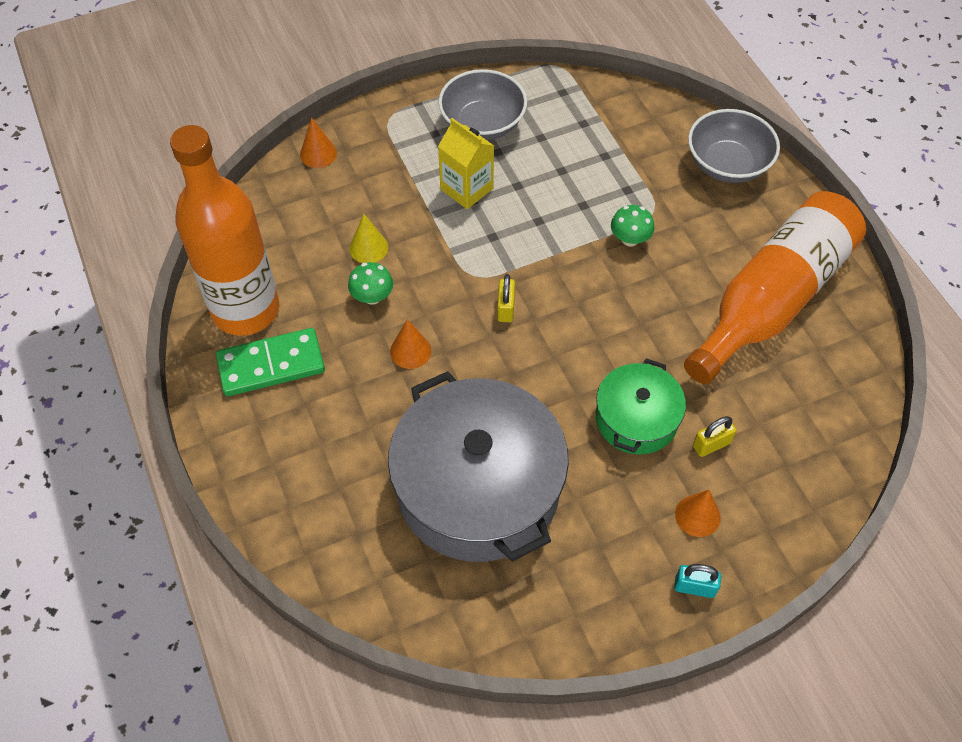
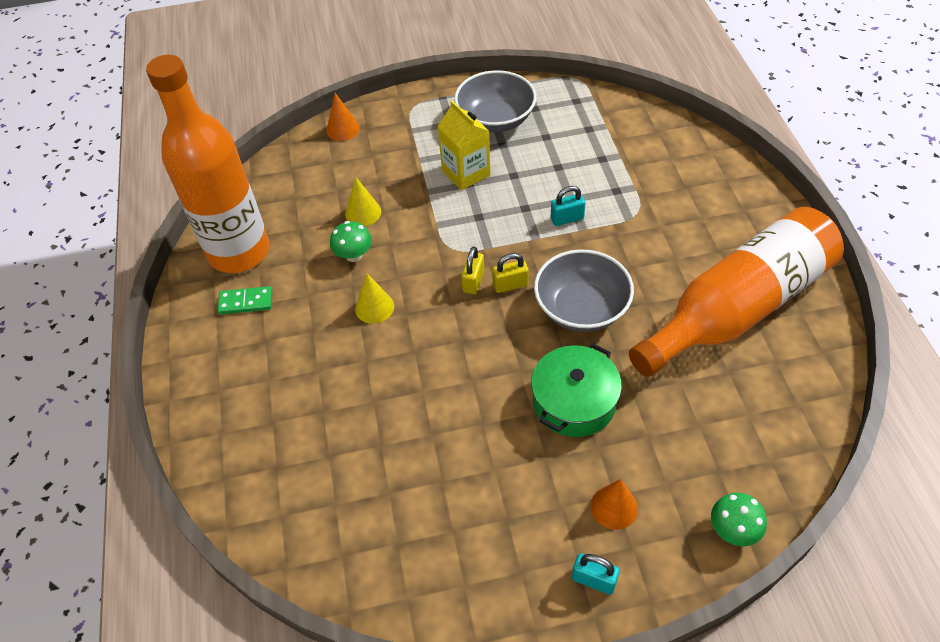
camera: 15 degrees right, 5 degrees down
(271, 364) = (246, 302): green domino -> green domino, size x0.56
(410, 351) = (374, 307): orange cone -> yellow cone
(478, 487) = (402, 443): grey pot -> none
(584, 227) = (567, 218): none -> turquoise padlock
(630, 239) = (608, 234): green mushroom -> green mushroom (733, 530)
(711, 444) = (644, 438): yellow padlock -> yellow padlock (510, 285)
(727, 164) = (719, 179): grey bowl -> grey bowl (581, 308)

